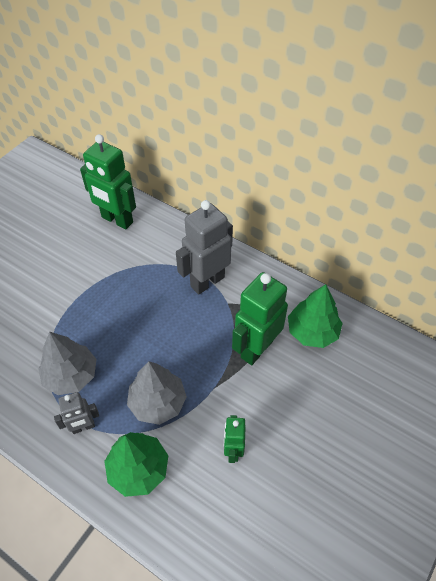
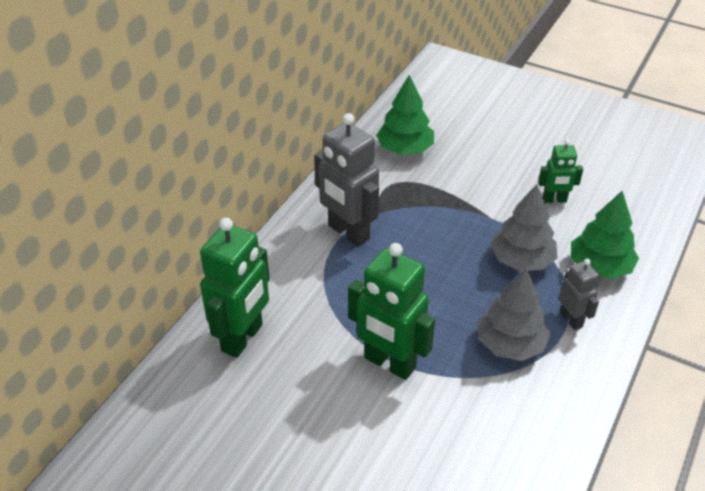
camera: 95 degrees left, 10 degrees down
(256, 348) = (435, 188): green robot -> green robot (389, 363)

